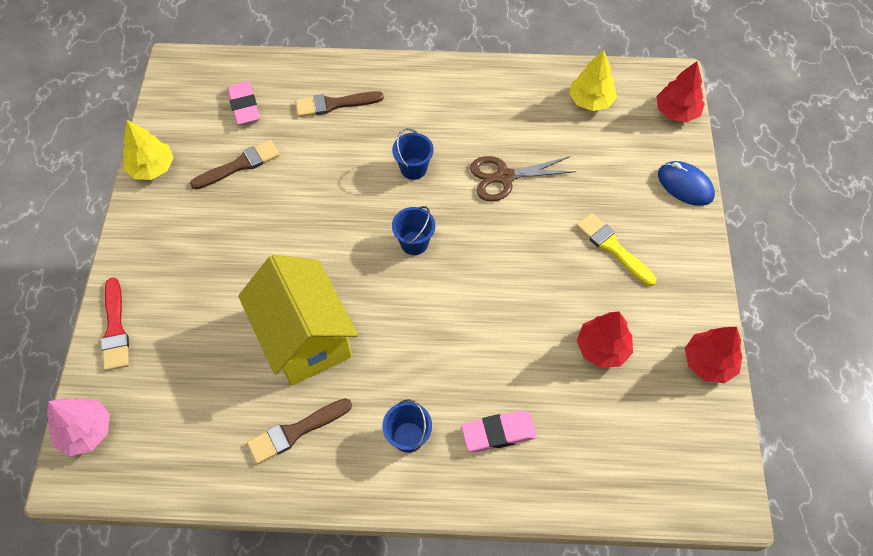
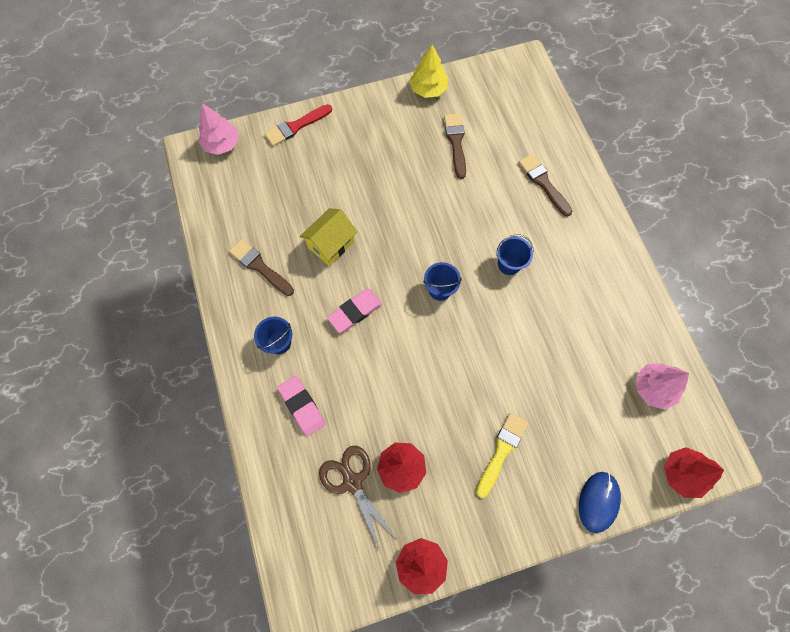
camera: 70 degrees right, 10 degrees up
(240, 165) = (456, 142): brown brush -> brown brush turned 135 degrees counterclockwise
(244, 106) = (510, 122): pink eraser -> pink eraser (355, 312)
(305, 338) = (331, 245): yellow house -> yellow house, size x0.59
(504, 177) = (533, 338): brown scissors -> brown scissors (352, 482)
(590, 101) = (653, 388): yellow tree -> pink tree

